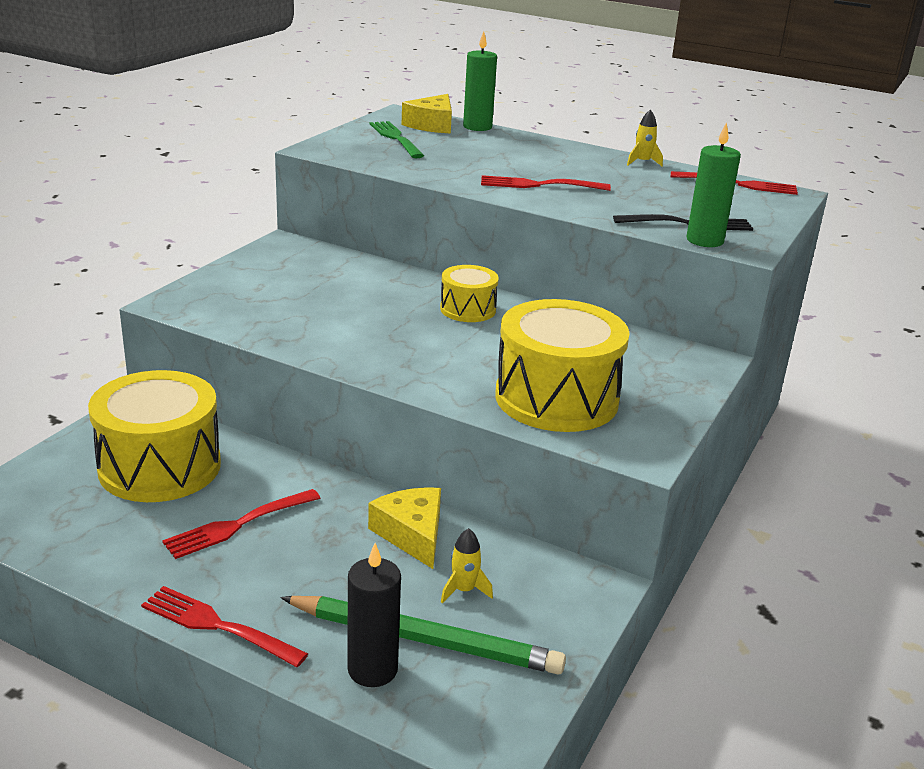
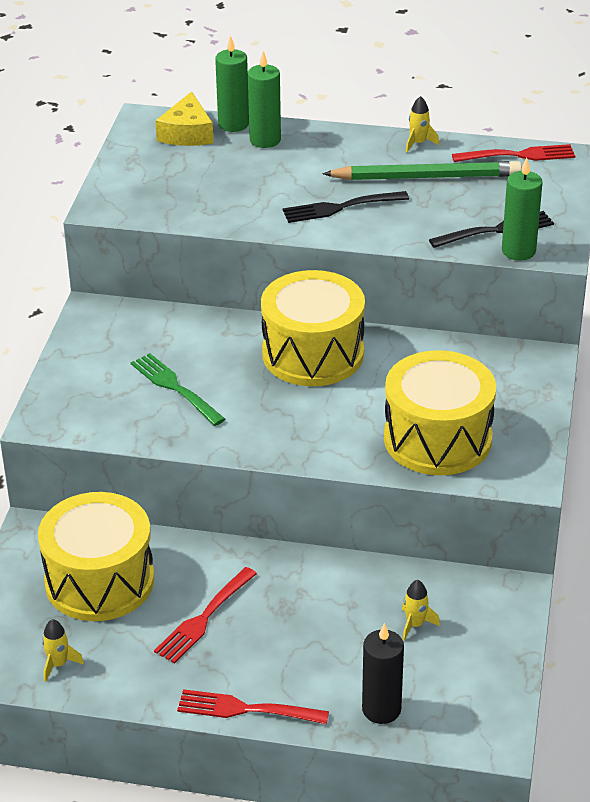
camera: 15 degrees left, 10 degrees up
(57, 528) = (58, 664): none -> yellow rocket
(396, 138) = (166, 167): green fork -> green fork (175, 387)
(412, 534) = (349, 586): yellow cheese -> none
(425, 640) = (407, 674): green pencil -> green pencil (426, 177)
(468, 309) = (313, 354): yellow drum -> yellow drum, size x1.91
(498, 139) = (265, 140): none -> green candle
(539, 185) = (340, 207): red fork -> black fork

